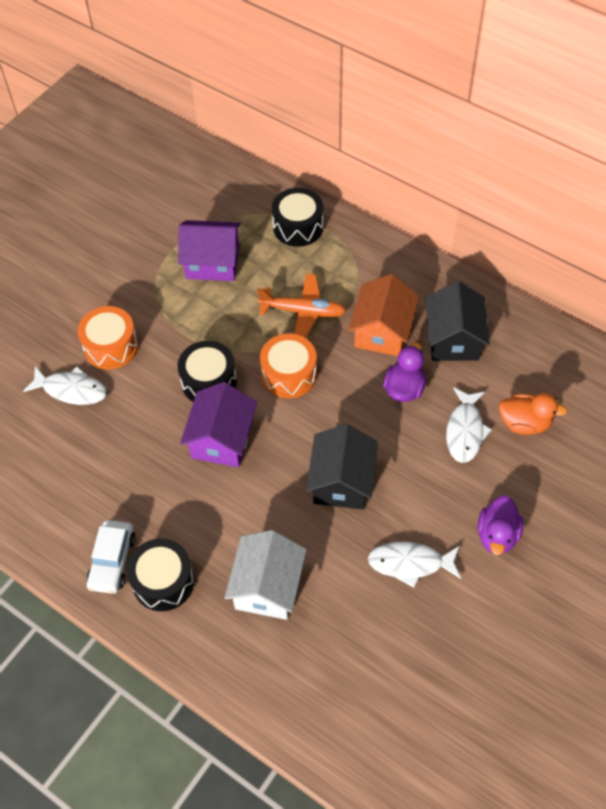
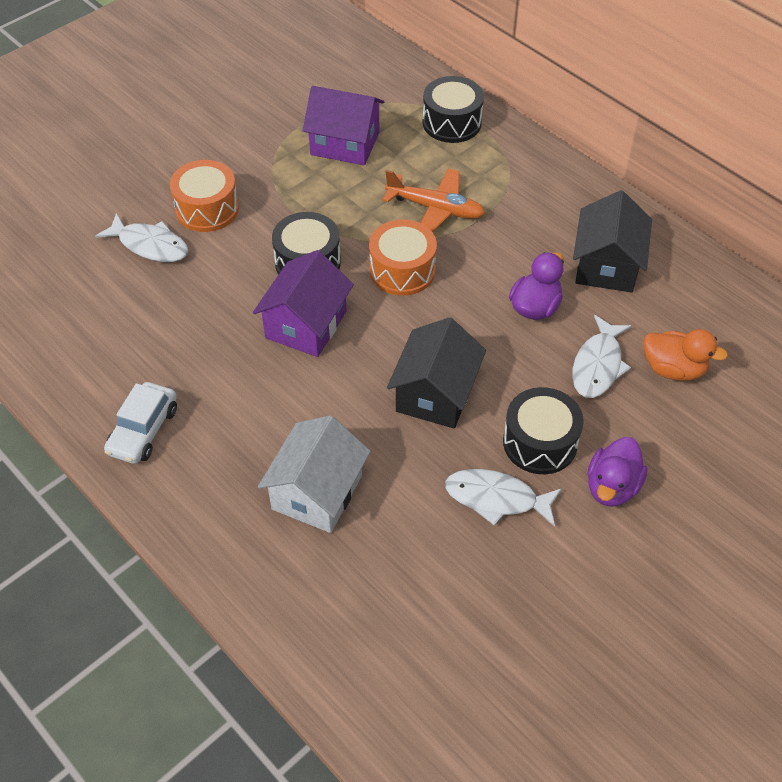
camera: 10 degrees right, 5 degrees down
(163, 581) = (196, 463): black drum -> black drum (540, 442)
(382, 331) = (523, 243): orange house -> none

